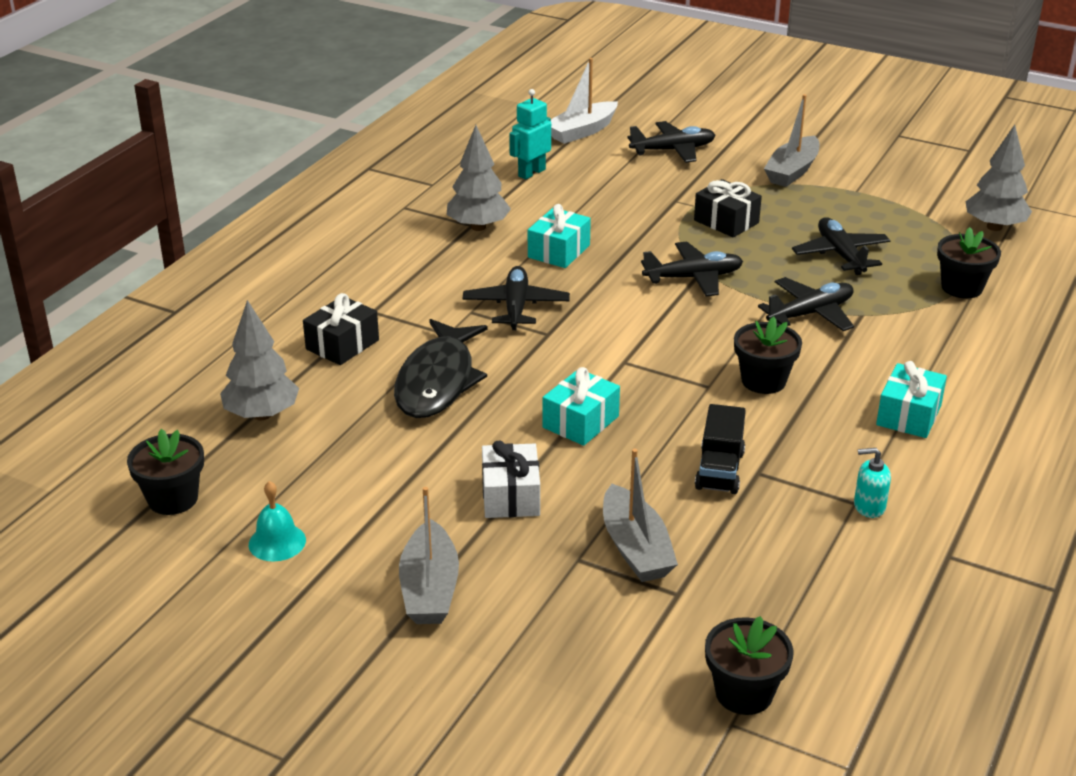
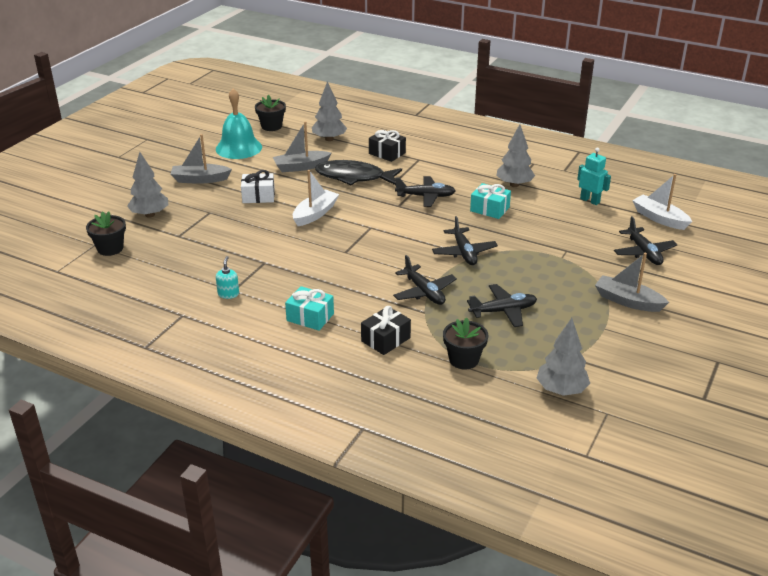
camera: 90 degrees right, 0 degrees up
(277, 542) = (238, 148): turquoise bell -> turquoise bell, size x1.95
(580, 422) = (315, 214): turquoise gift -> white boat
(593, 650) = (150, 215): none -> grey tree
(635, 548) = (213, 226): grey boat -> grey boat (301, 167)
(719, 470) = (268, 251): black truck -> none
(726, 221) = (541, 268): black gift -> black gift (385, 339)
(763, 381) = (349, 270): black flower pot -> none

